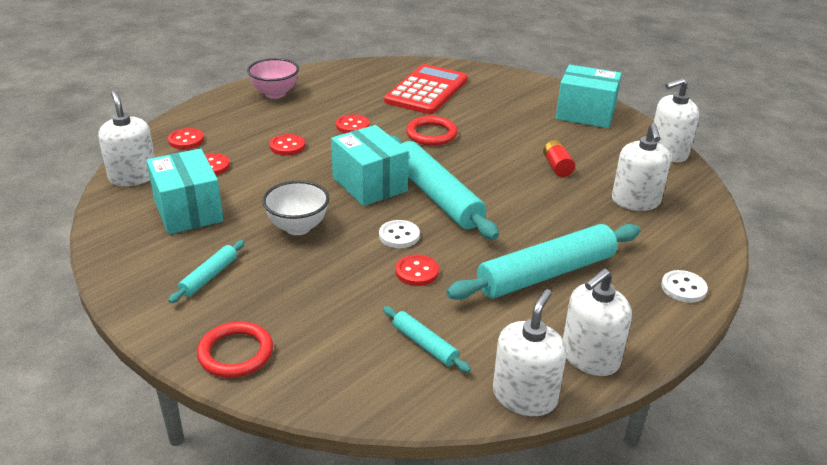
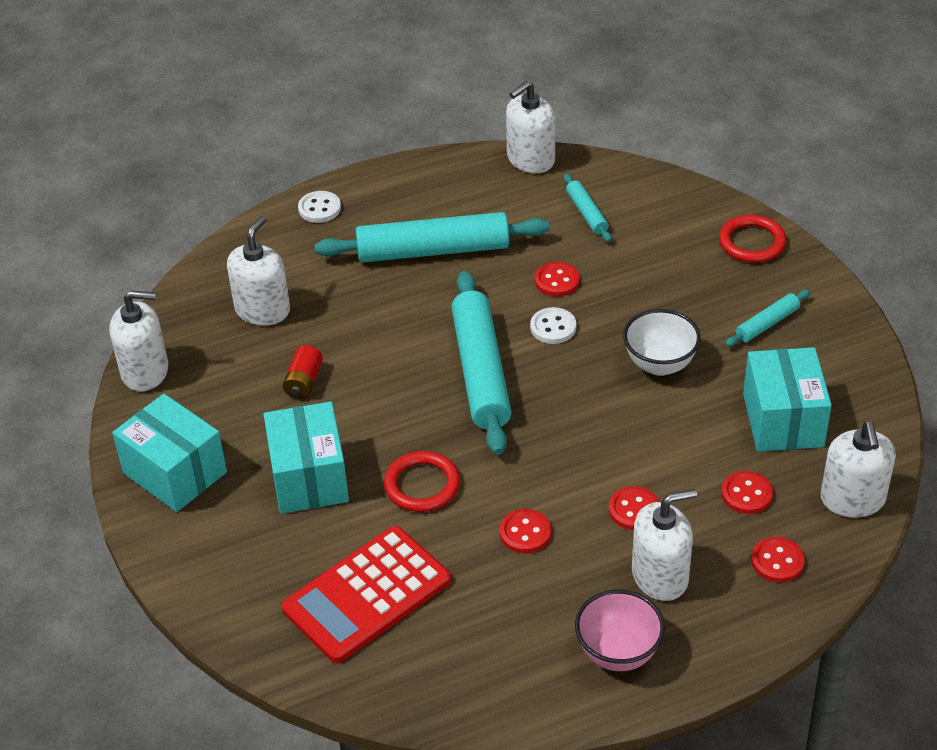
camera: 155 degrees left, 10 degrees up
(370, 184) = (551, 410): turquoise box -> turquoise box (309, 477)
(590, 357) = (456, 174): white soap dispenser -> white soap dispenser (660, 576)

